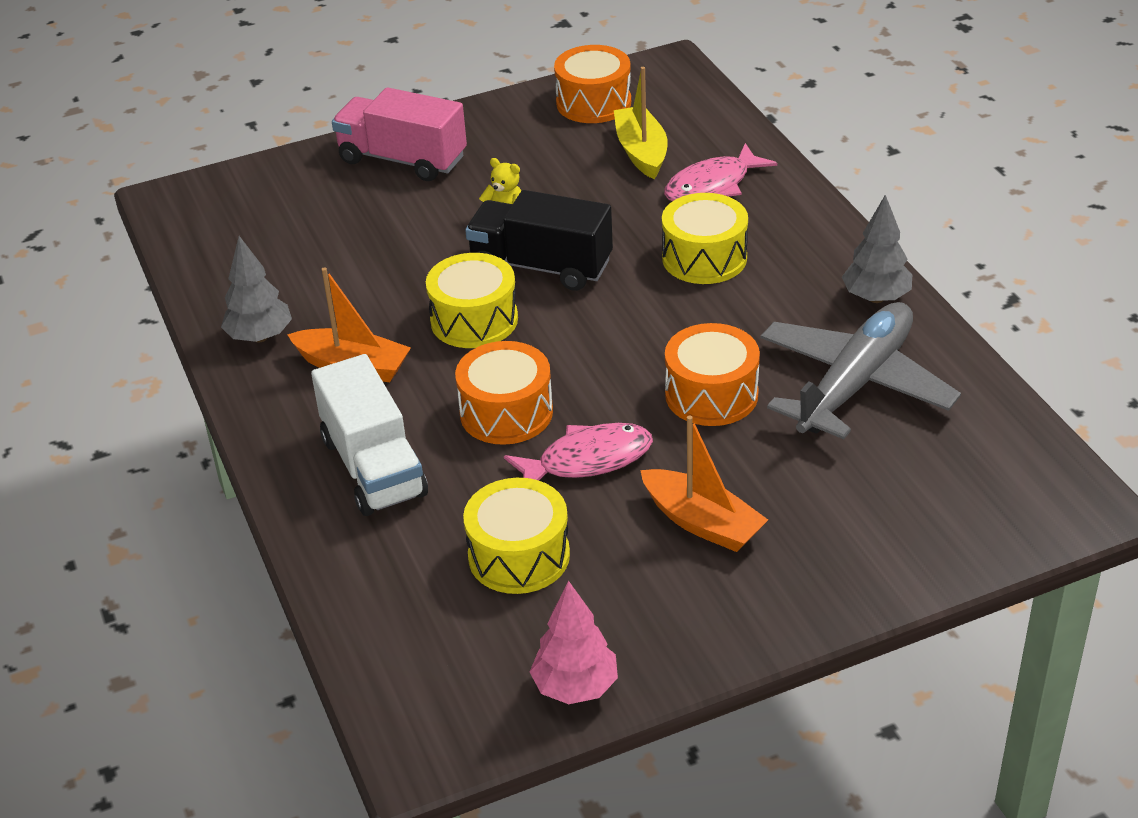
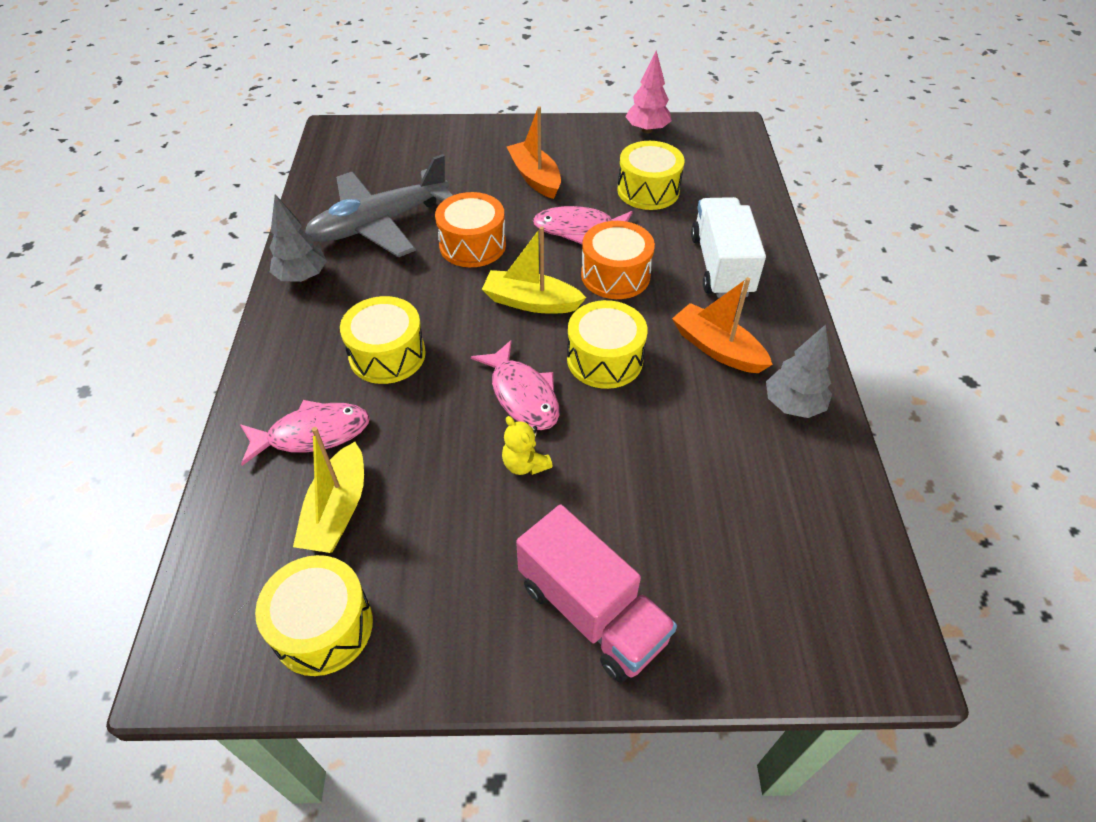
camera: 160 degrees left, 10 degrees up
(541, 266) = (522, 395): black truck -> pink fish
(590, 351) = (531, 302): none -> yellow boat
(593, 102) = (323, 627): orange drum -> yellow drum

